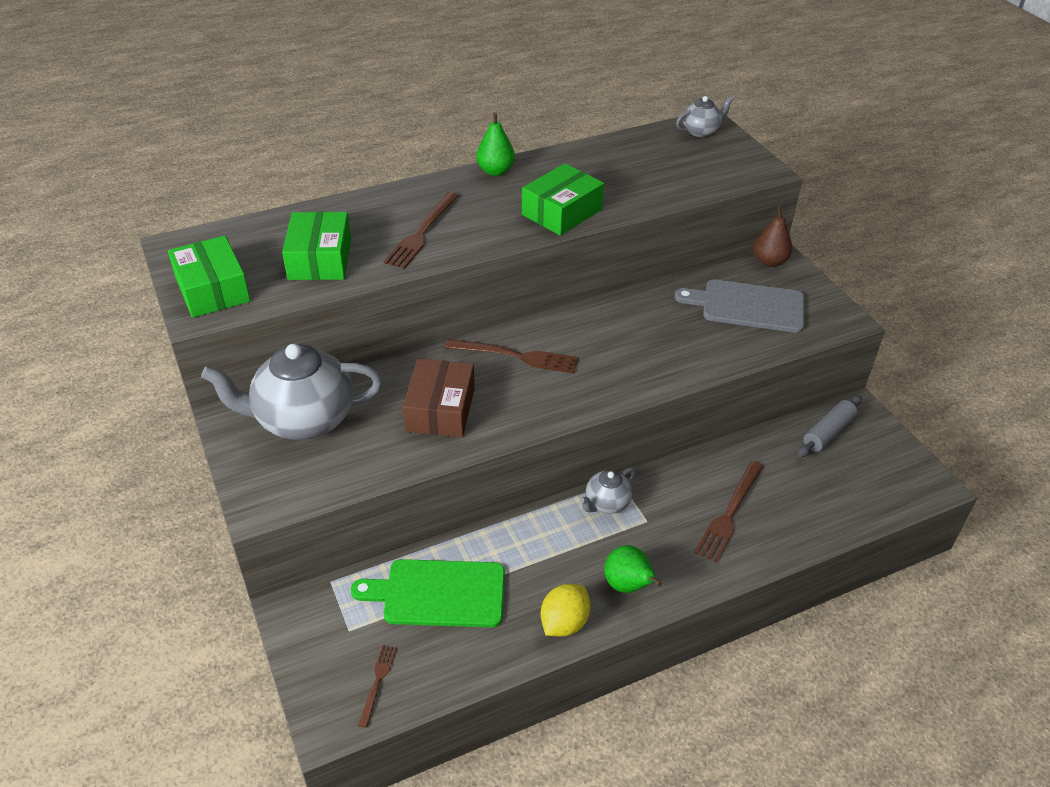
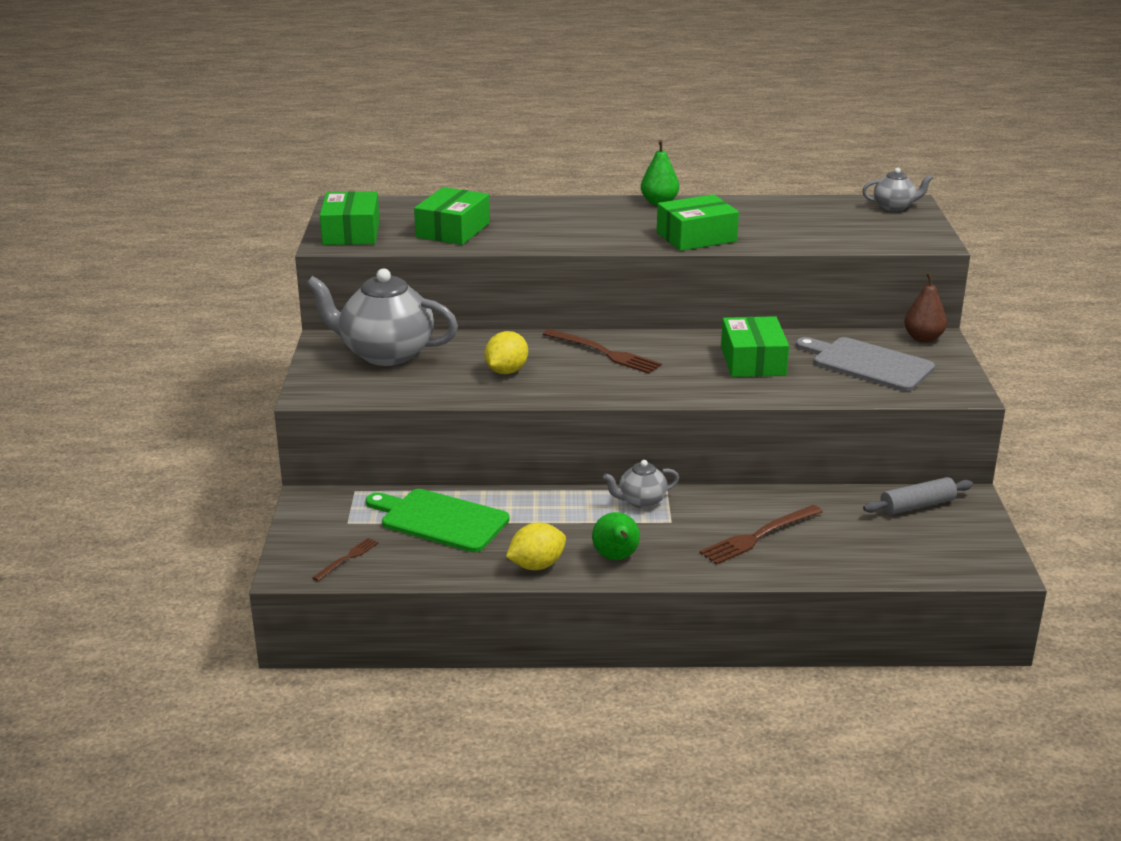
camera: 25 degrees right, 15 degrees down
(422, 232) = (555, 229): brown fork -> none
(440, 410) = (506, 371): brown box -> yellow lemon
(653, 330) = (753, 361): none -> green box

